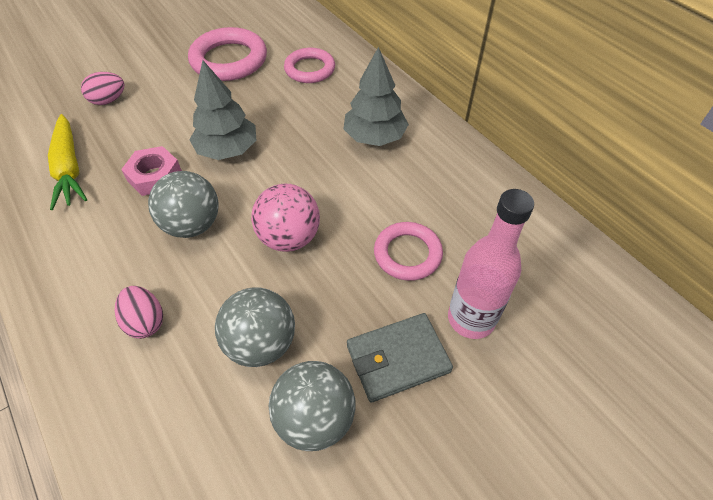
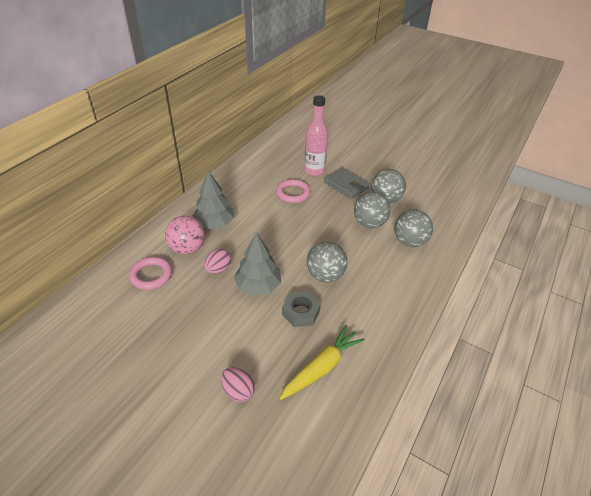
camera: 115 degrees left, 10 degrees down
(145, 321) = (390, 265): pink egg -> pink egg (218, 269)
(155, 176) = (301, 312): pink nut -> grey nut
(172, 390) = (409, 241): none -> grey ball
(229, 60) = (152, 331): pink ring -> none
(289, 238) = (309, 234): pink ball -> pink ball (187, 248)

